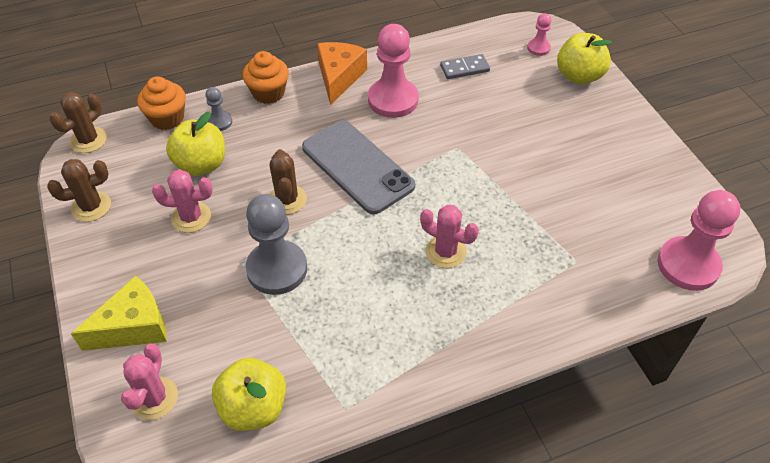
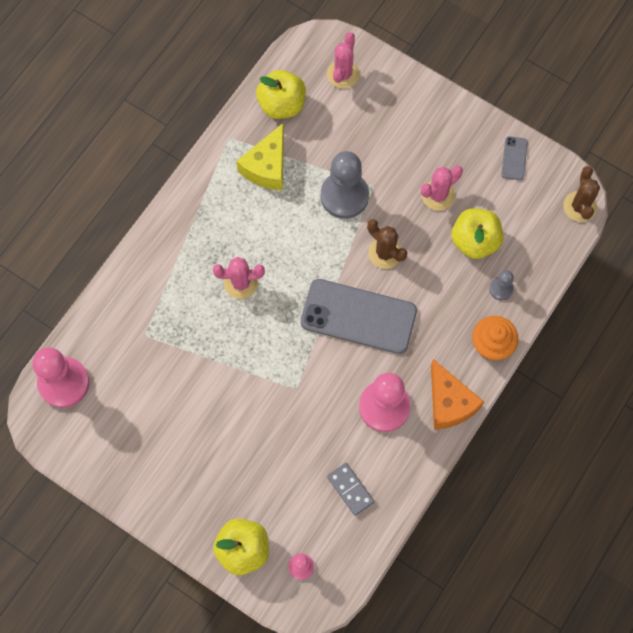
camera: 145 degrees right, 20 degrees up
(91, 206) = (514, 158): brown cactus -> grey phone
(133, 326) = (397, 103): yellow cheese -> yellow cheese (267, 166)
(154, 398) = (343, 74): pink cactus -> pink cactus turned 45 degrees clockwise
(167, 118) = (544, 265): orange cupcake -> none
(464, 68) = (350, 489): grey domino -> grey domino turned 75 degrees counterclockwise

